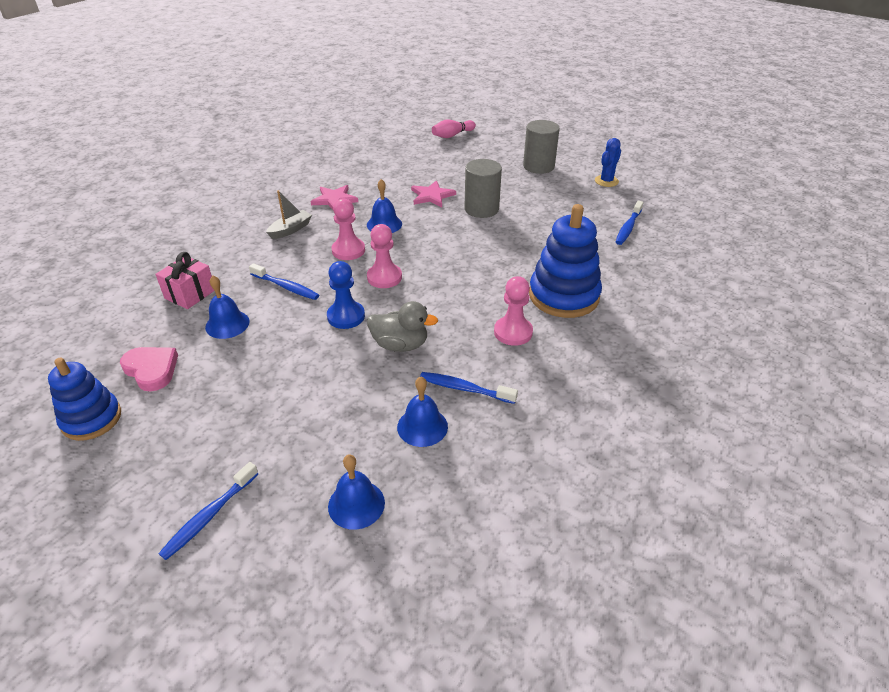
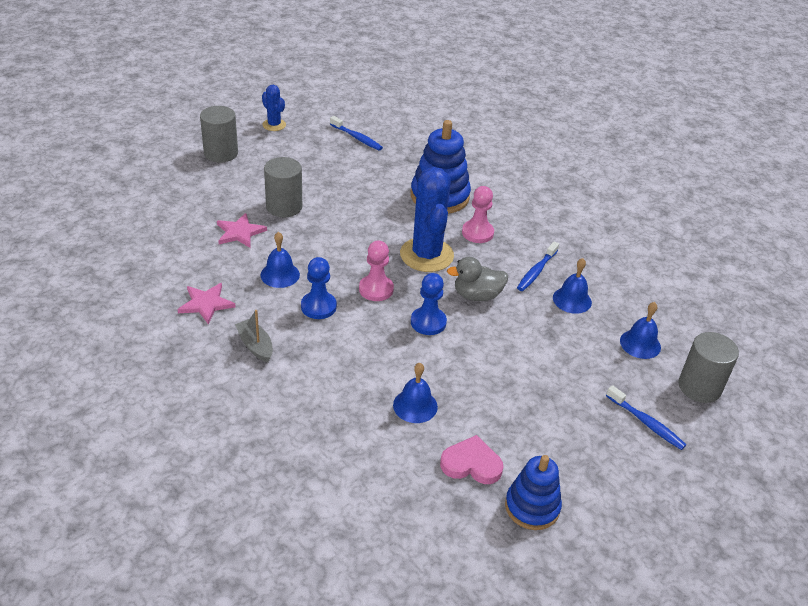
camera: 80 degrees left, 0 degrees up
(151, 370) = (471, 464): pink heart -> pink heart turned 45 degrees clockwise
(190, 294) = (352, 435): pink gift -> none
(281, 580) = (699, 387): none -> grey cylinder
(286, 287) = (367, 358): blue toothbrush -> none
(348, 250) = (318, 306): pink pawn -> blue pawn
(400, 345) = (477, 295): grey duck -> grey duck turned 120 degrees counterclockwise
(452, 135) = (107, 191): pink bowling pin -> none
(453, 301) = (426, 255): none -> blue cactus

